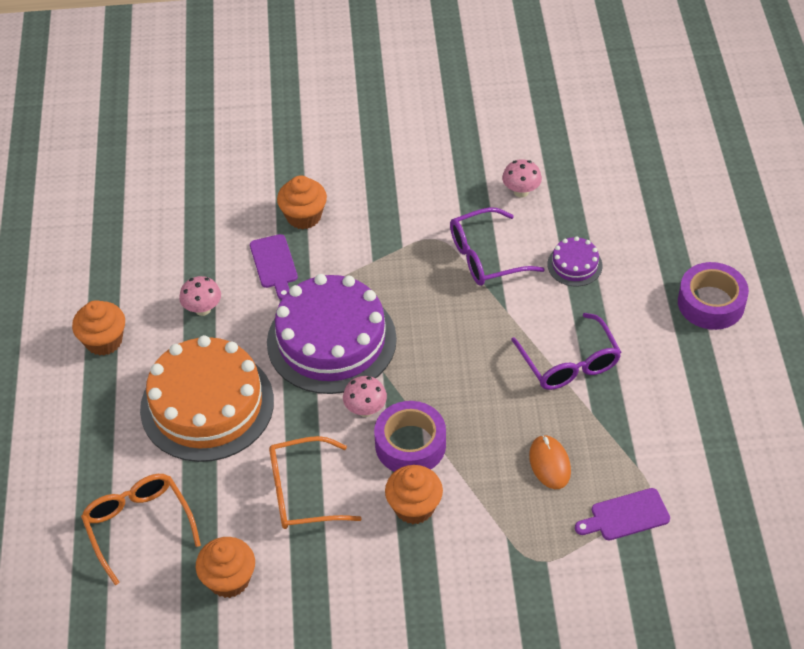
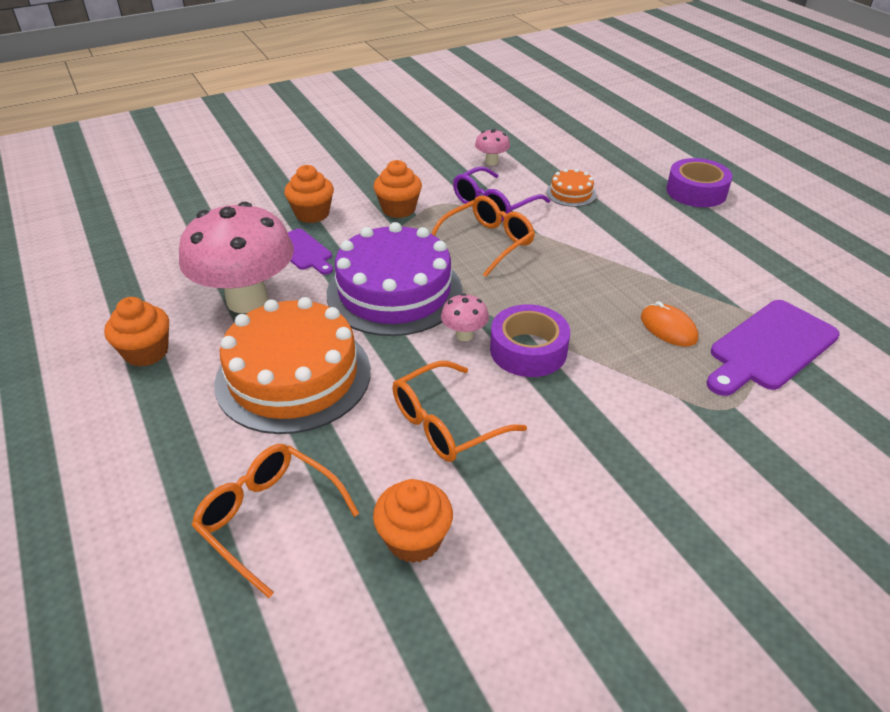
camera: 25 degrees left, 10 degrees down
(203, 309) = (247, 300): pink mushroom -> pink mushroom, size x2.40
(414, 507) = (571, 401): orange cupcake -> orange cupcake (398, 209)
(449, 306) = (488, 242): none -> orange glasses
(569, 363) = (622, 254): purple glasses -> none
(574, 265) = (571, 193): purple cake -> orange cake
(626, 515) = (769, 347): purple cutting board -> purple cutting board, size x1.71

